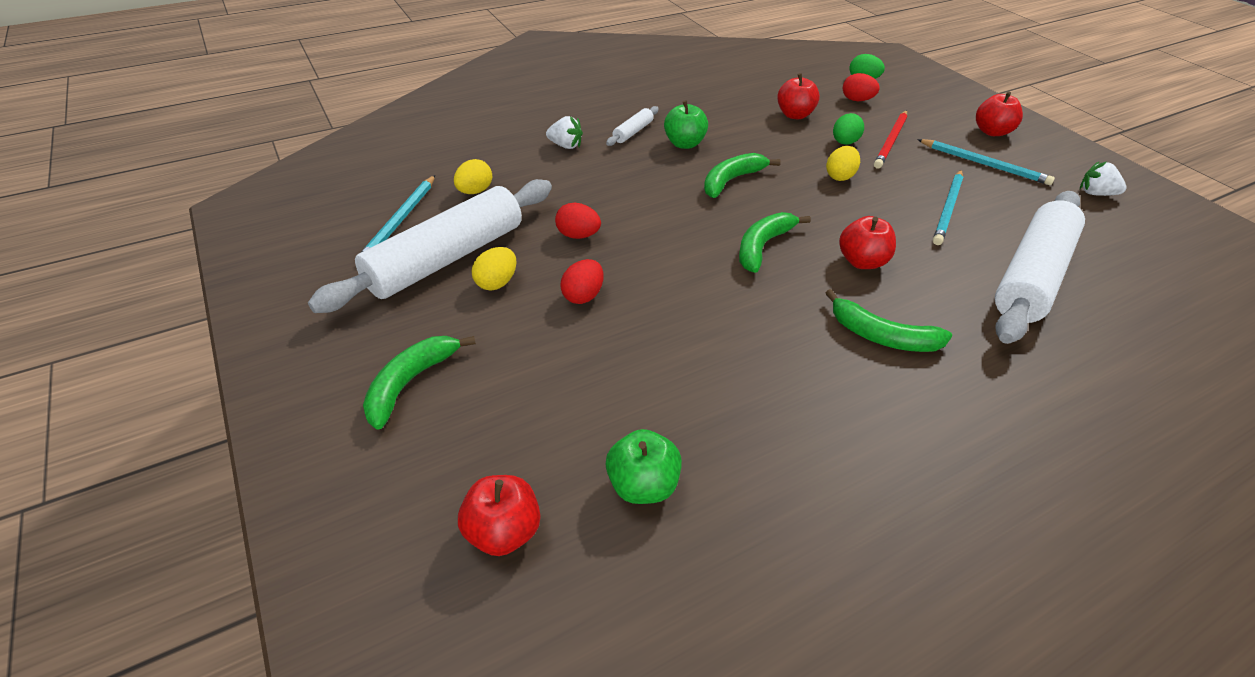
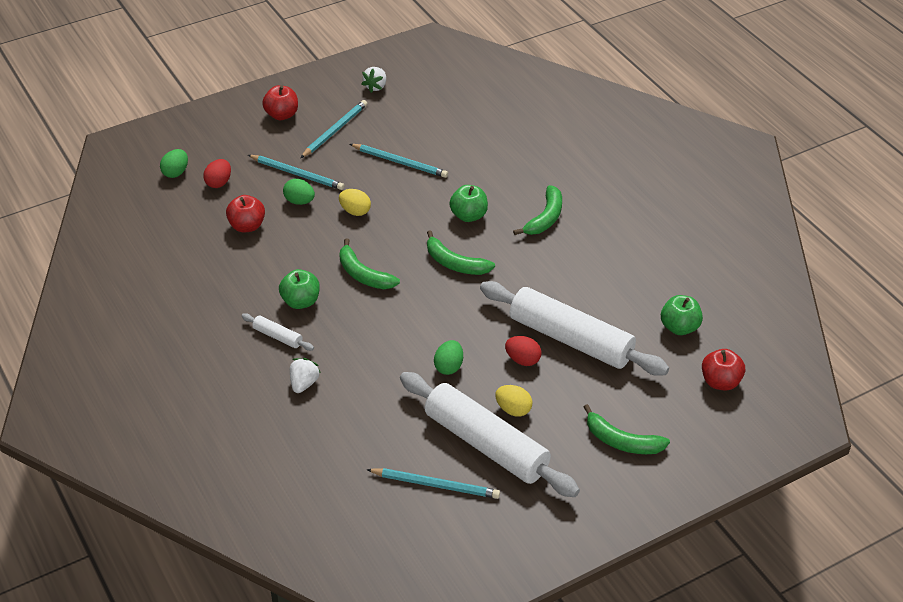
camera: 90 degrees left, 0 degrees up
(475, 191) = (386, 440): yellow egg -> none
(578, 235) = (449, 367): red egg -> green egg
(861, 261) = (469, 216): red apple -> green apple
(891, 141) = (297, 174): red pencil -> turquoise pencil
(1031, 276) = (477, 142): white rolling pin -> white rolling pin (570, 339)

